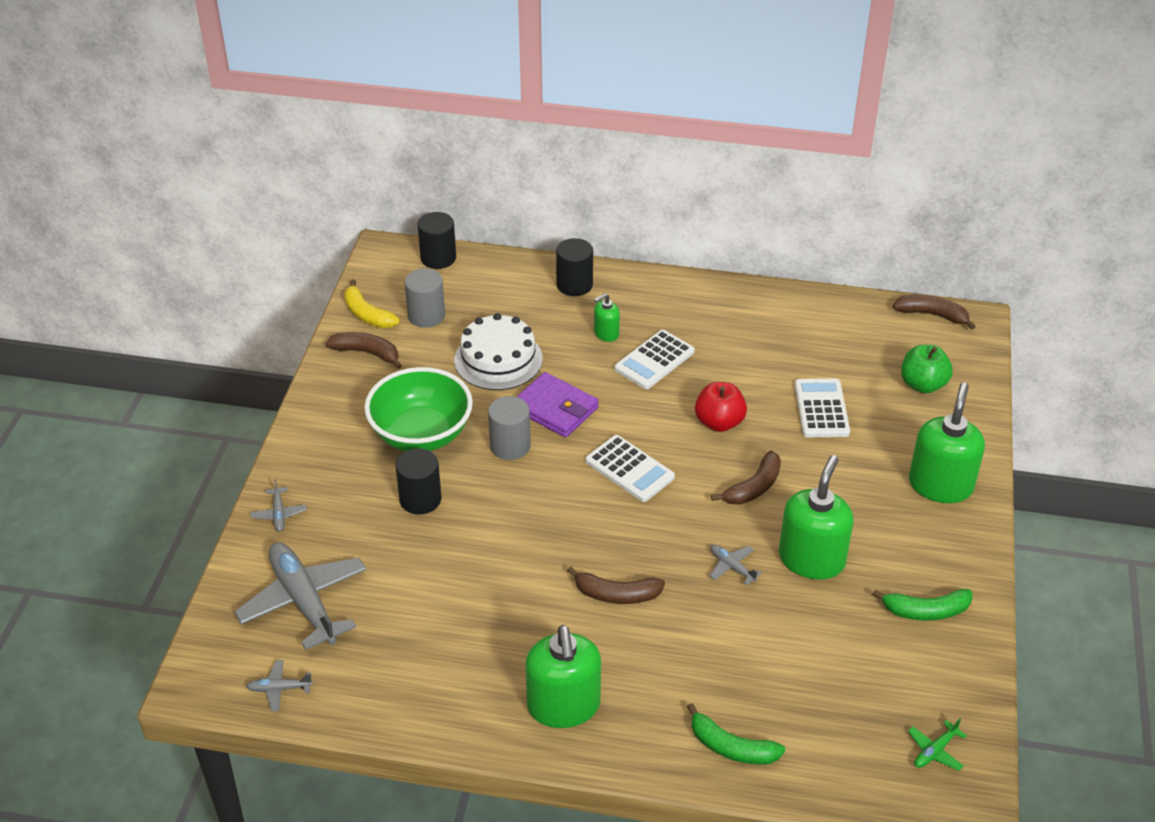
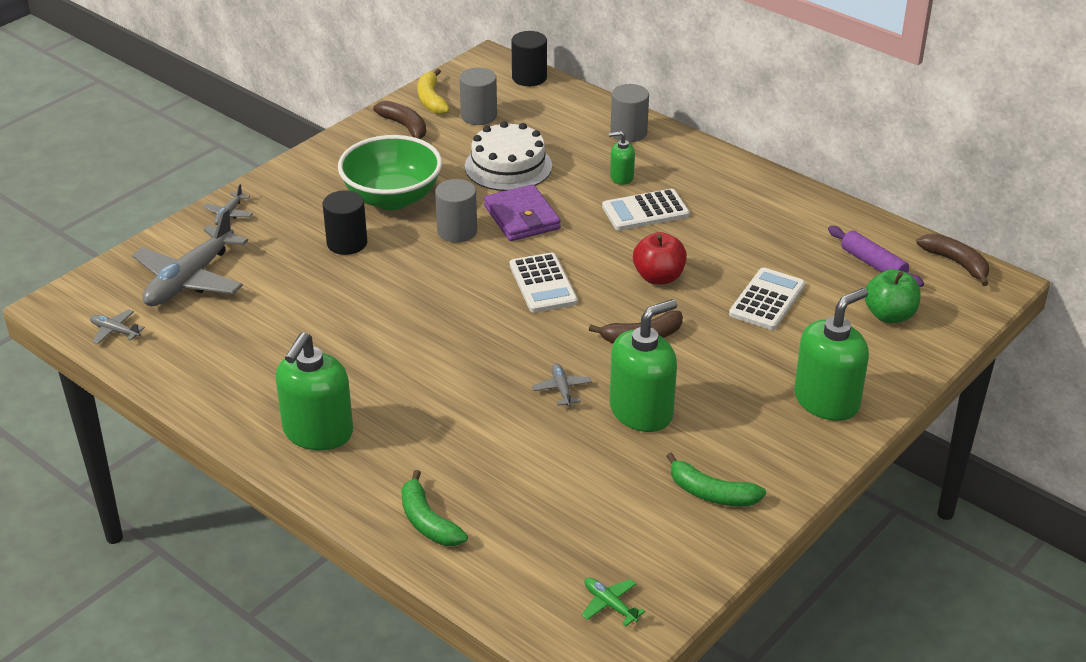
camera: 30 degrees right, 5 degrees down
(303, 601) = (190, 279): grey plane -> grey plane turned 150 degrees counterclockwise
(574, 285) = (628, 132): black cylinder -> grey cylinder
(616, 594) = (440, 370): brown banana -> none
(873, 341) = (873, 264): none -> purple rolling pin
(935, 751) = (610, 604): green plane -> green plane turned 60 degrees clockwise

